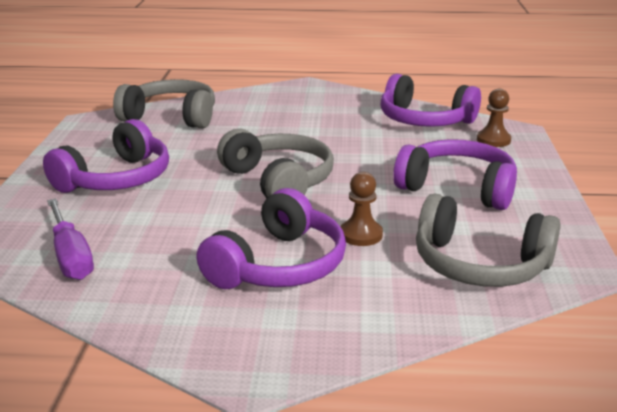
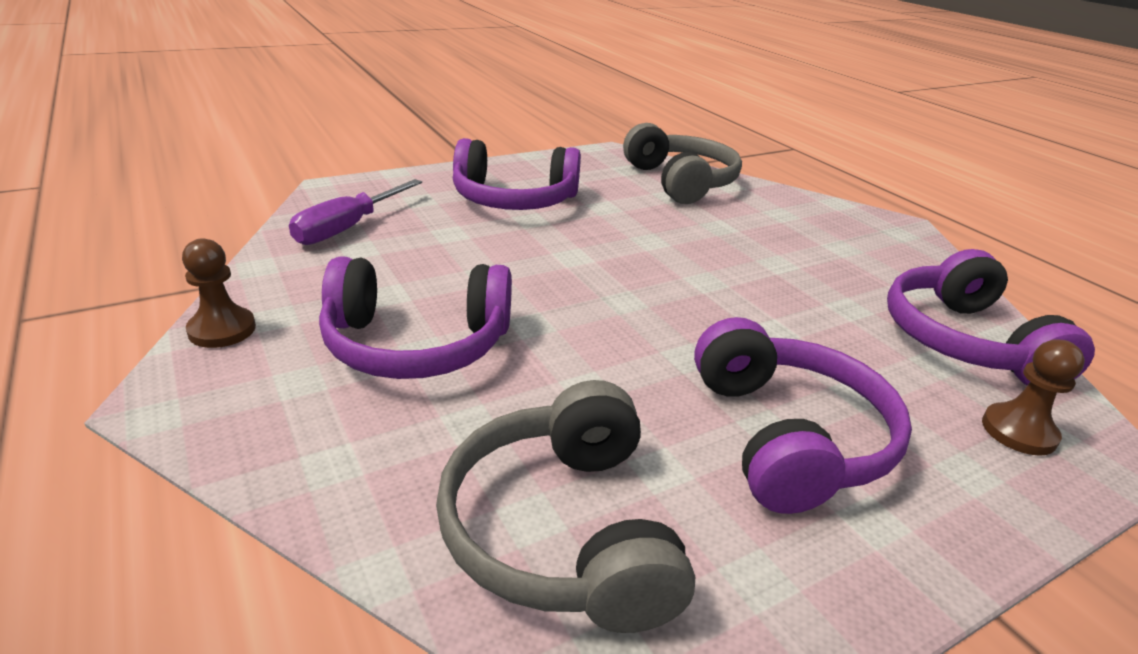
camera: 55 degrees right, 5 degrees up
(278, 181) = (618, 283): grey headphones -> none
(361, 235) = (546, 383): brown pawn -> brown pawn (222, 330)

